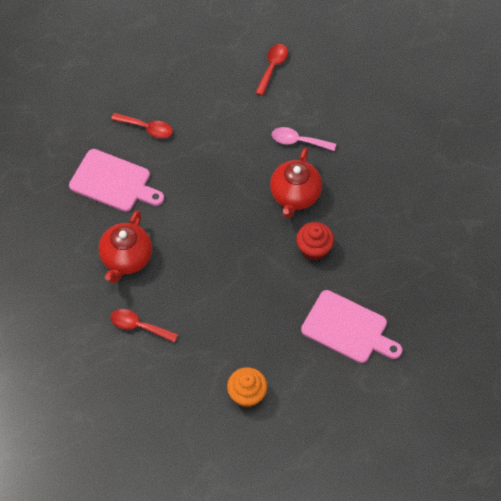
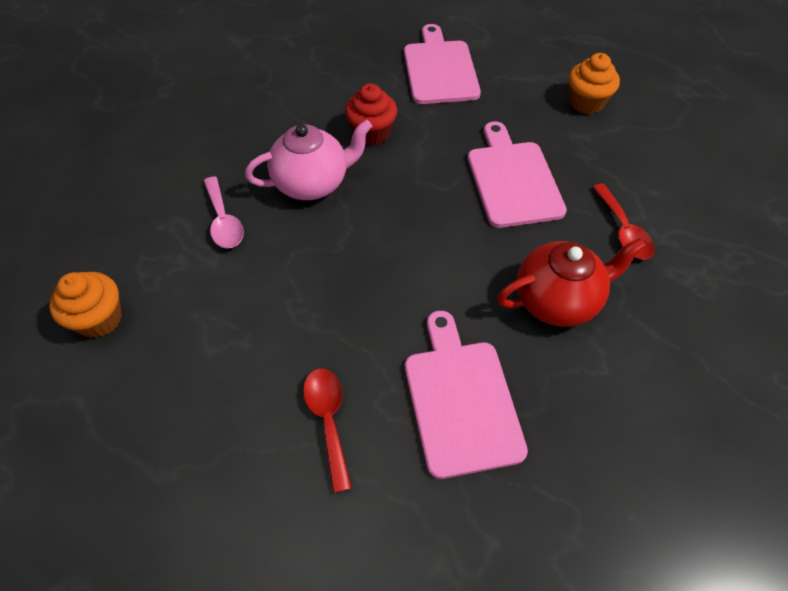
camera: 125 degrees left, 5 degrees down
(218, 299) = (513, 179): none -> pink cutting board
(272, 67) = (99, 319): red spoon -> orange cupcake
(295, 196) = (313, 183): red teapot -> pink teapot

